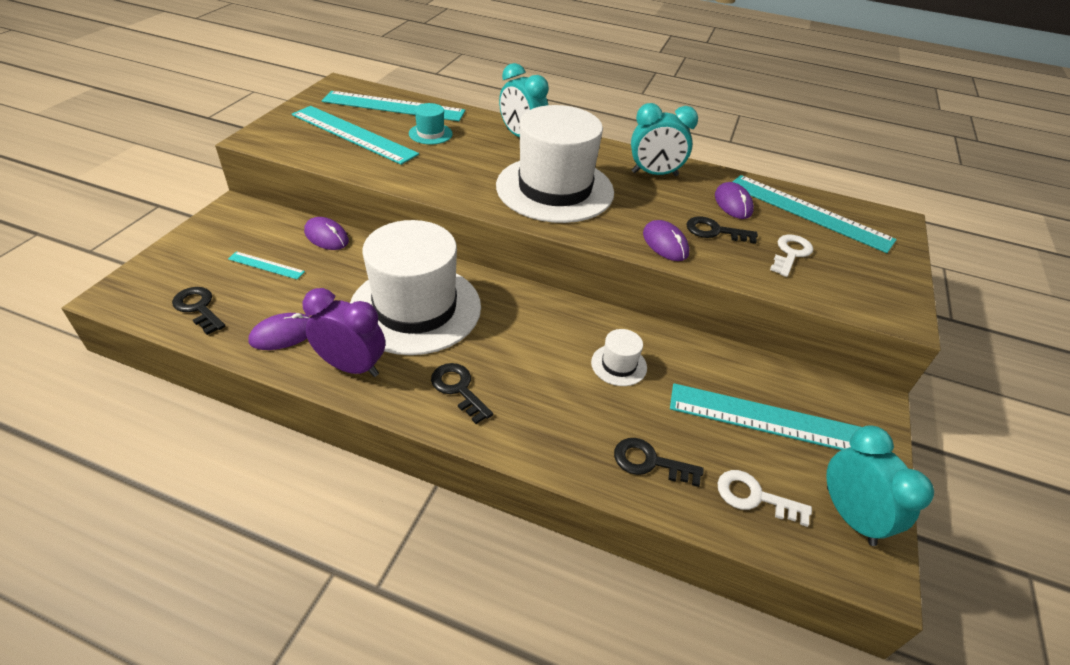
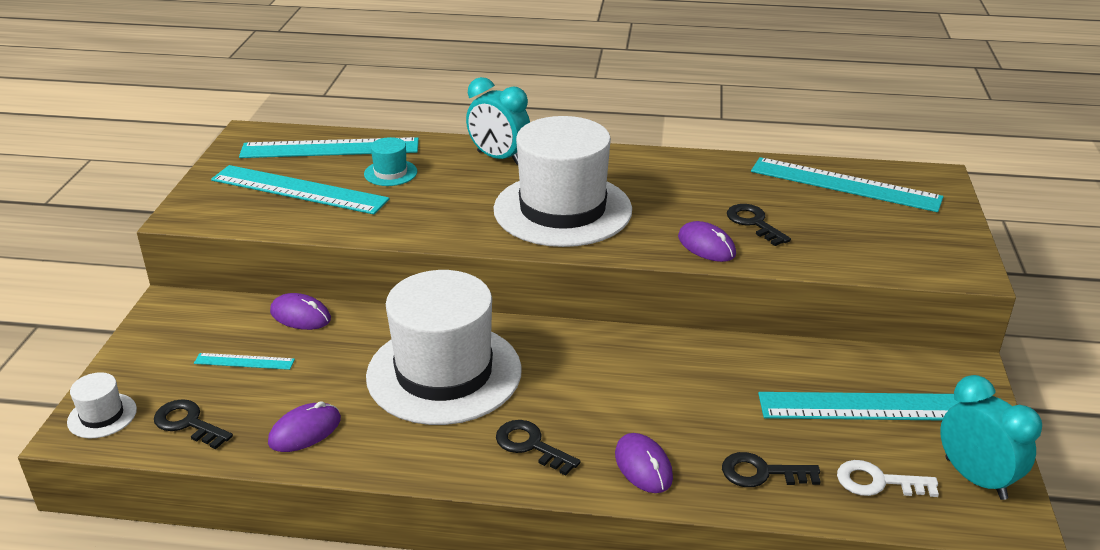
camera: 10 degrees left, 10 degrees down
(352, 367) = (401, 448): purple clock -> none
(619, 365) = (694, 386): white hat -> white hat (102, 416)
(654, 174) = (666, 173): turquoise clock -> none
(715, 231) = (754, 223): black key -> black key turned 60 degrees clockwise
(733, 203) = (762, 190): purple mouse -> purple mouse (643, 466)
(790, 253) = (840, 231): white key -> none

